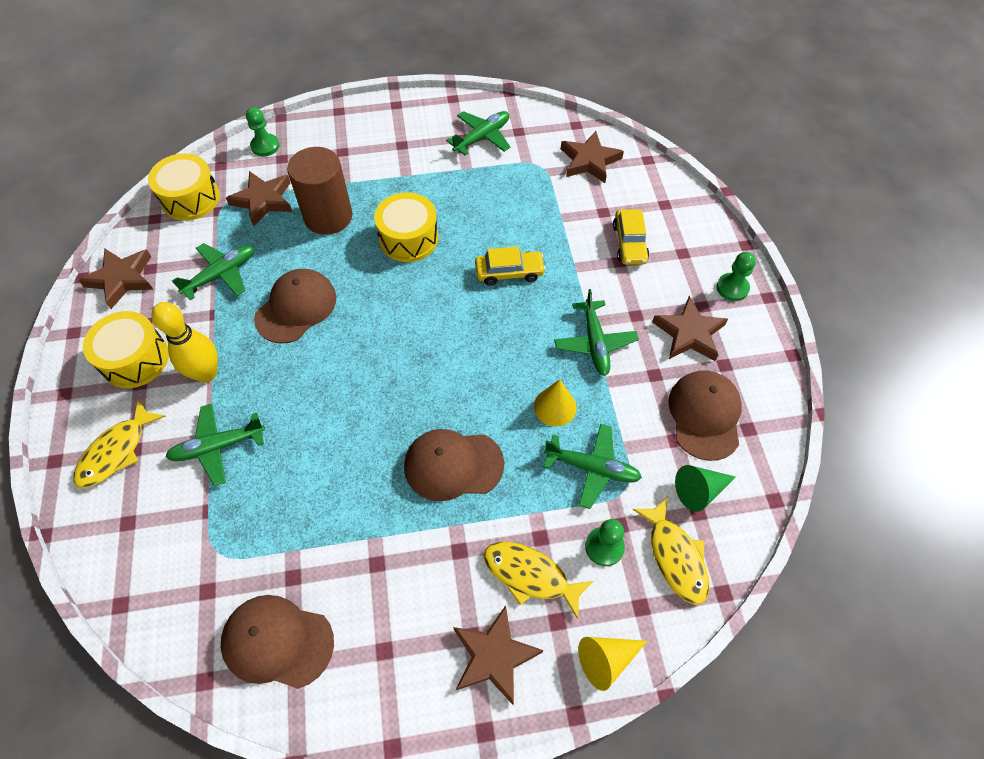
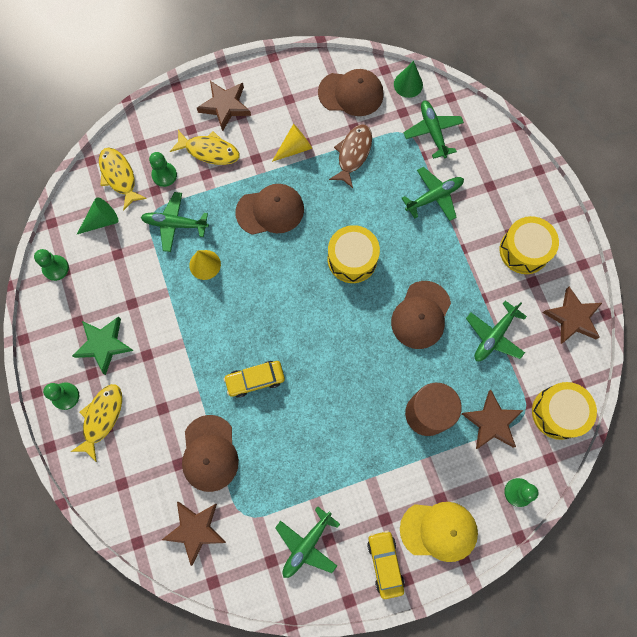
camera: 170 degrees right, 15 degrees up
(117, 451) = (500, 182): yellow fish -> yellow fish (102, 418)
(177, 642) = (408, 84): none -> green cone
(206, 373) = (466, 248): yellow bowling pin -> none
(309, 531) = (353, 154): none -> brown fish
(353, 130) = (439, 531): none -> yellow cap
(408, 238) = (349, 401): yellow drum -> yellow drum (352, 259)
(595, 343) = (178, 323): green plane -> green plane (432, 131)
(606, 659) = (160, 114): yellow cone -> yellow cone (294, 148)
(629, 243) = (153, 430): yellow car -> yellow car (385, 563)
(689, 333) = (104, 344): brown star -> green star
(705, 415) = (95, 276): brown cap -> brown cap (209, 453)
(760, 434) = (56, 268): none -> green pawn

